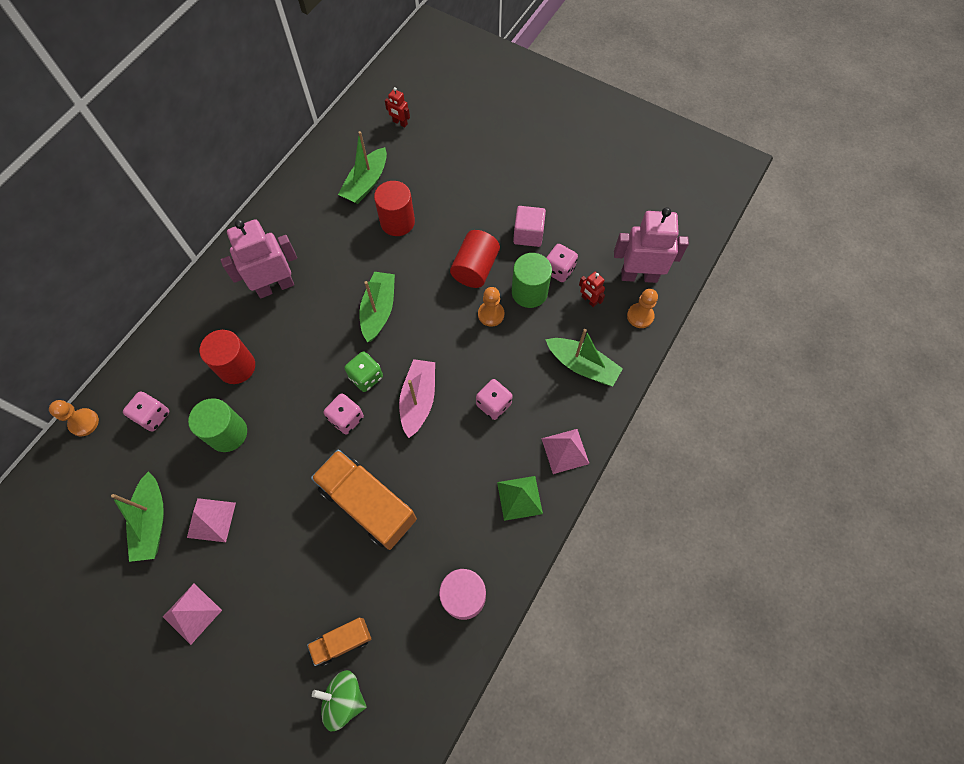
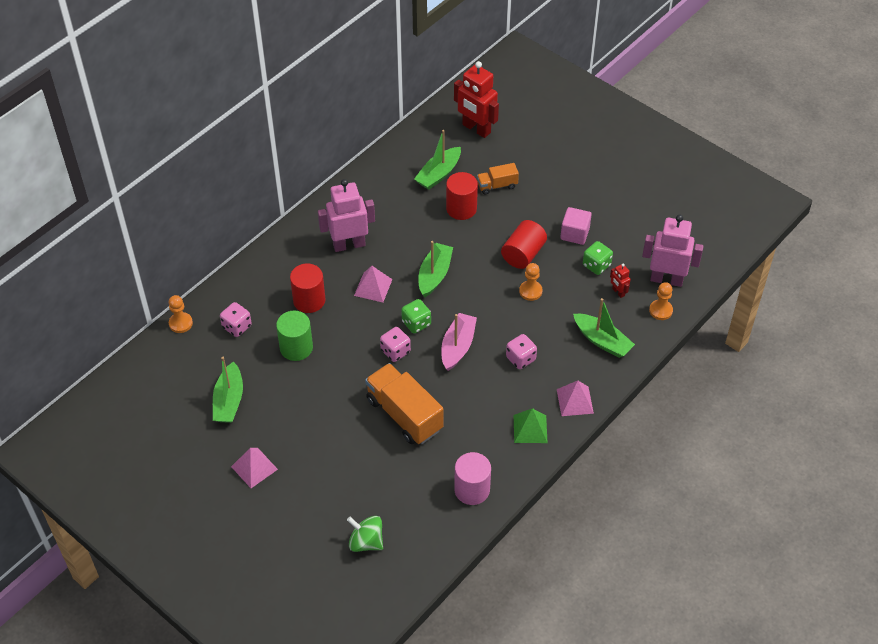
camera: 10 degrees right, 15 degrees down
(211, 520) = (276, 407): pink pyramid -> pink pyramid (373, 287)
(342, 641) = (370, 505): orange truck -> orange truck (497, 185)
(400, 123) = (476, 129): red robot -> red robot, size x2.19
(529, 292) = (567, 279): green cylinder -> none
(559, 270) = (596, 265): pink dice -> green dice

